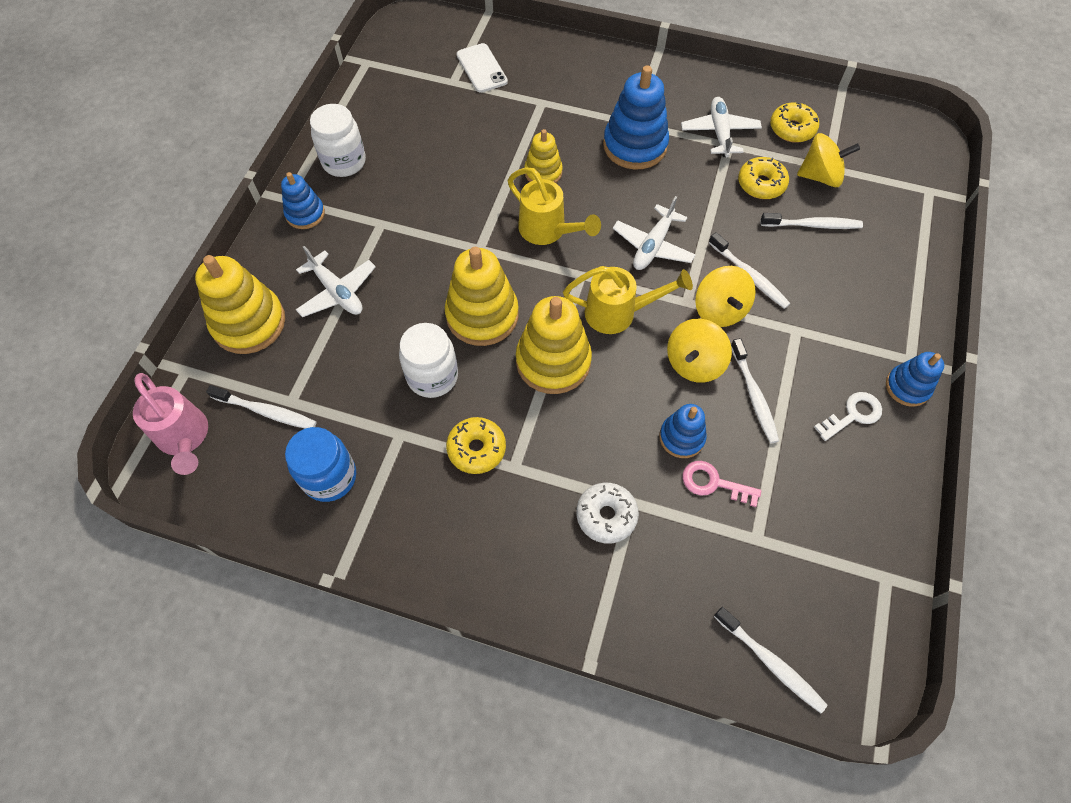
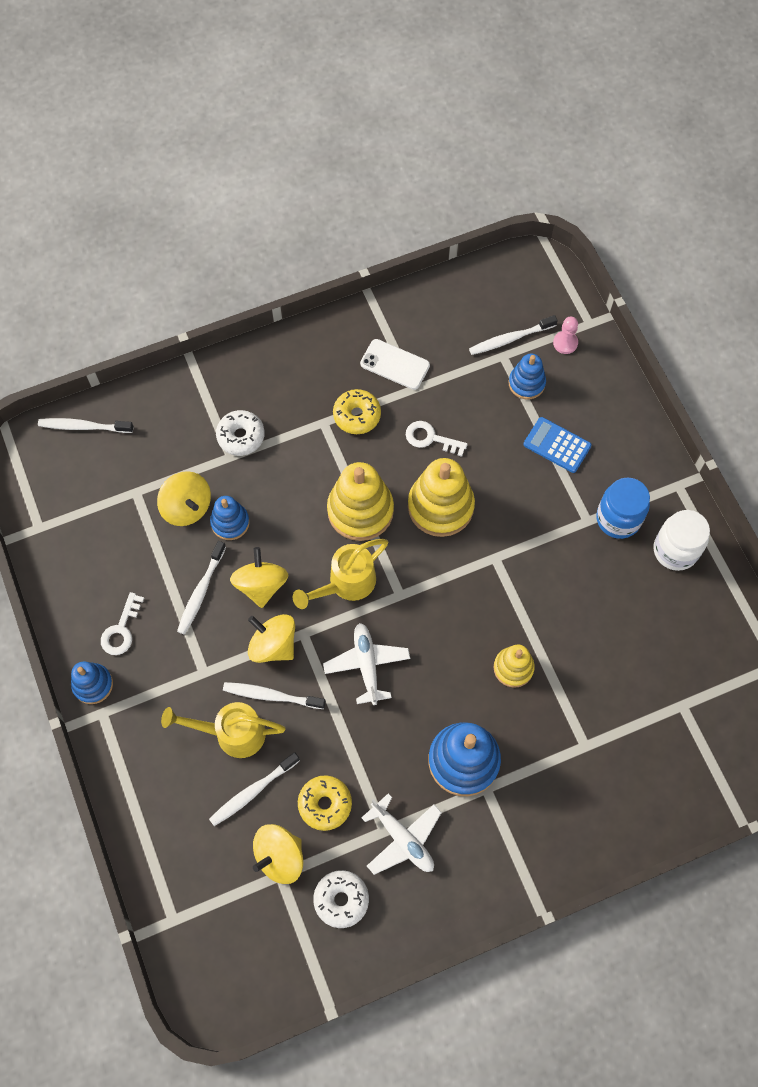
camera: 140 degrees right, 5 degrees up
(185, 438) = (539, 289): pink watering can -> none
(227, 369) = (565, 343): none -> pink pawn
(249, 323) = (588, 380): yellow stacking toy -> none
(305, 214) = (650, 484): blue stacking toy -> blue stacking toy (526, 383)
(329, 477) = (429, 334): blue jar -> blue jar (618, 519)
(337, 292) = (557, 445): white plane -> blue calculator
(432, 376) = (430, 438): white jar -> white key
(482, 68) = (674, 742): white phone -> white phone (395, 364)
(548, 231) = (458, 614): yellow watering can -> yellow watering can (232, 733)
(714, 483) = (187, 507): pink key -> yellow spinning top
(754, 395) = (201, 591): white toothbrush -> white toothbrush turned 105 degrees counterclockwise
(792, 129) = (341, 900): yellow donut -> white donut

